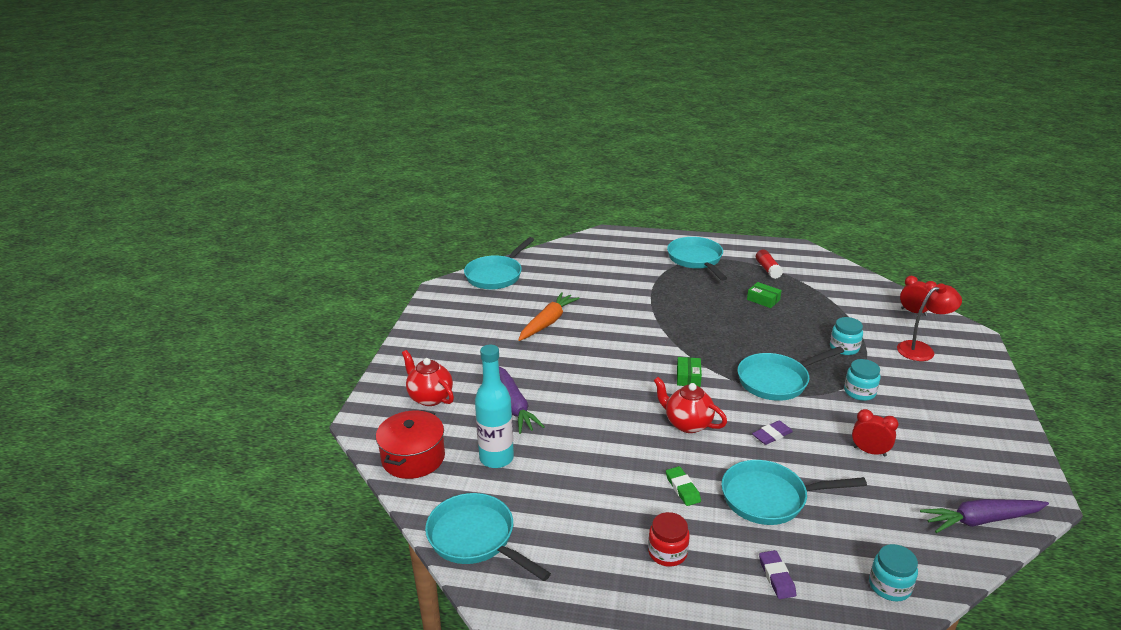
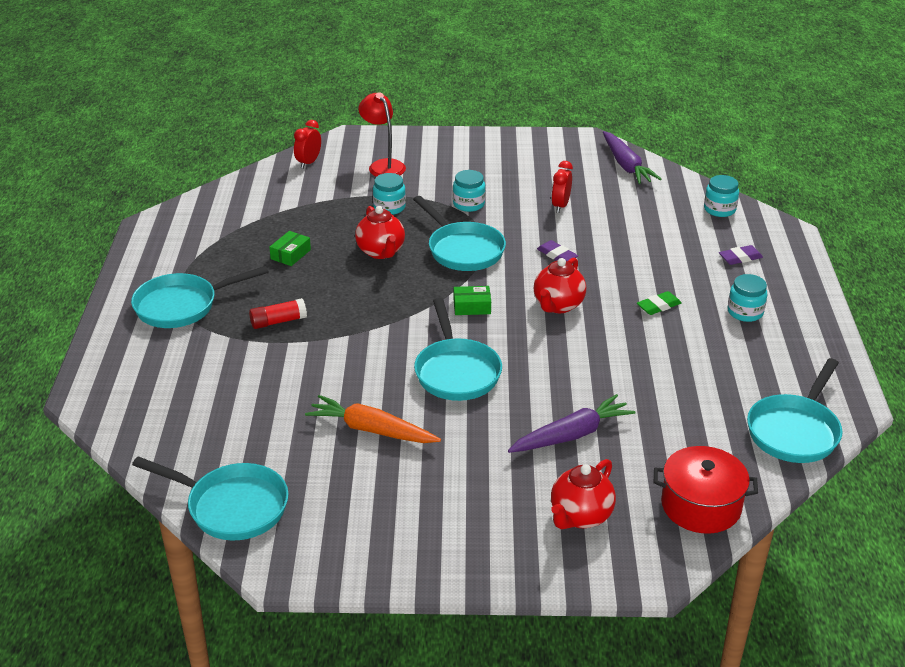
camera: 100 degrees left, 5 degrees up
(496, 458) = (671, 435): turquoise bottle -> none
(667, 552) = (745, 312): red jar -> turquoise jar
(768, 269) = (211, 249): red glue stick -> red glue stick (278, 321)
(769, 498) = (648, 259): turquoise pan -> turquoise pan (456, 372)
(770, 339) = (381, 252): none -> red teapot

